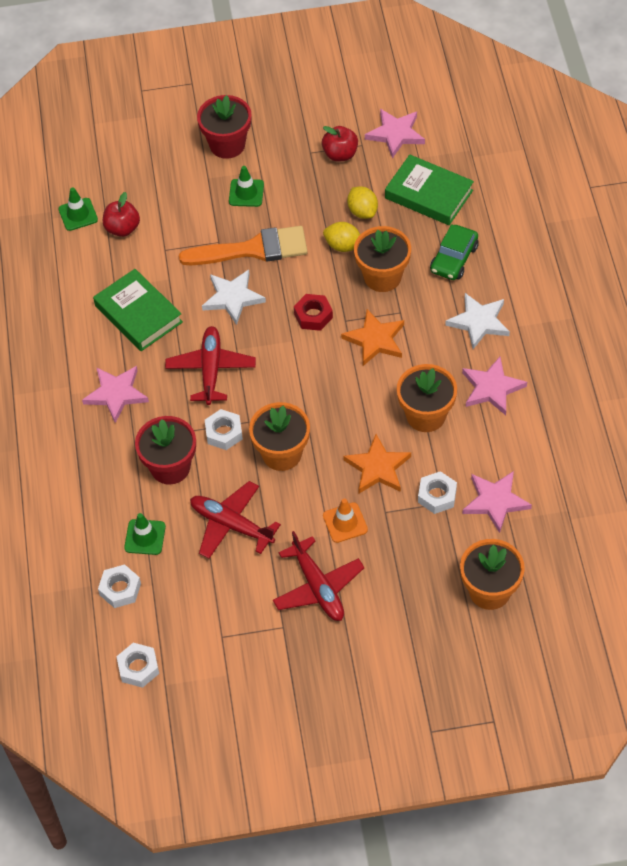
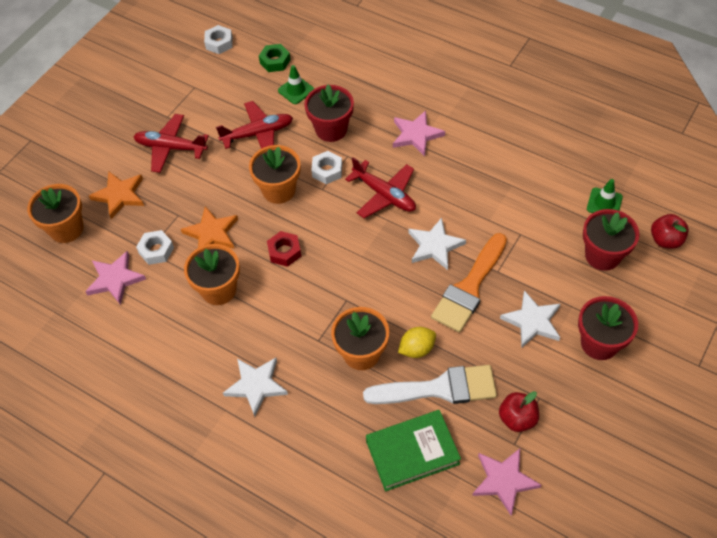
camera: 130 degrees right, 0 degrees up
(120, 589) = (275, 61): white nut -> green nut
(122, 228) = (565, 221): red apple -> red apple (665, 240)
(138, 186) = (602, 255): none -> red flower pot
(138, 314) = (473, 184): green book -> none
(246, 193) = (532, 321): green traffic cone -> white star
(313, 316) = (370, 283): red nut -> red nut (284, 252)
(345, 523) = (195, 189): orange traffic cone -> none
(362, 211) = (439, 388): yellow lemon -> white brush
(375, 340) = (310, 306): orange star -> orange star (119, 195)
(454, 259) = (330, 417): green car -> none
(491, 388) = (195, 347): pink star -> none

